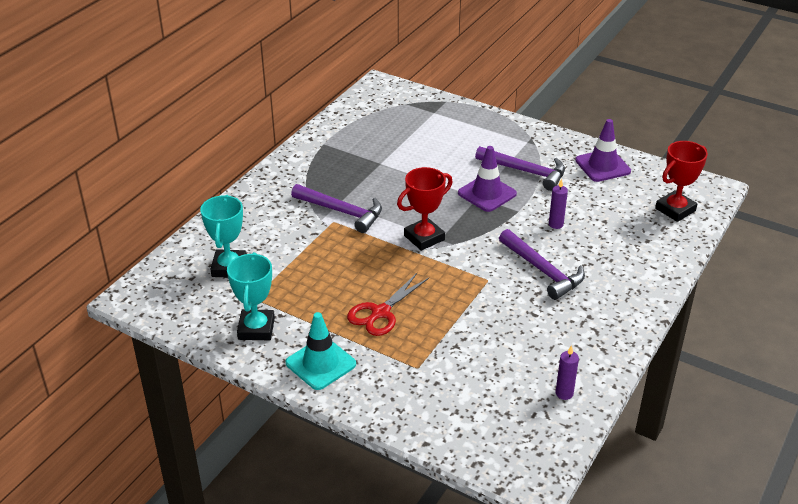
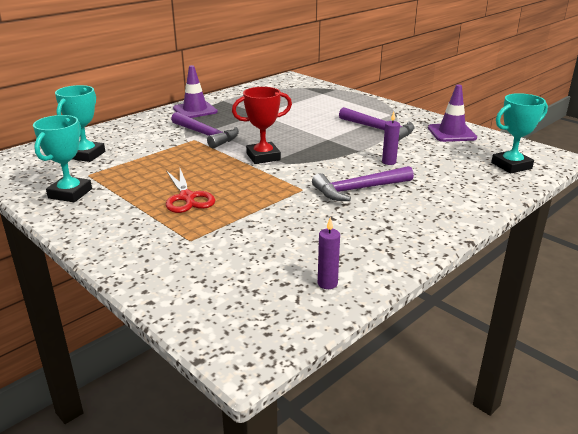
camera: 15 degrees right, 10 degrees down
(320, 363) = (103, 224): turquoise traffic cone -> none
(380, 312) = (187, 197): red scissors -> red scissors turned 75 degrees counterclockwise
(487, 193) = (337, 138): purple traffic cone -> purple traffic cone (195, 110)
(542, 270) = (359, 189): purple hammer -> purple hammer turned 90 degrees clockwise
(675, 209) = (511, 165): red trophy -> turquoise trophy

